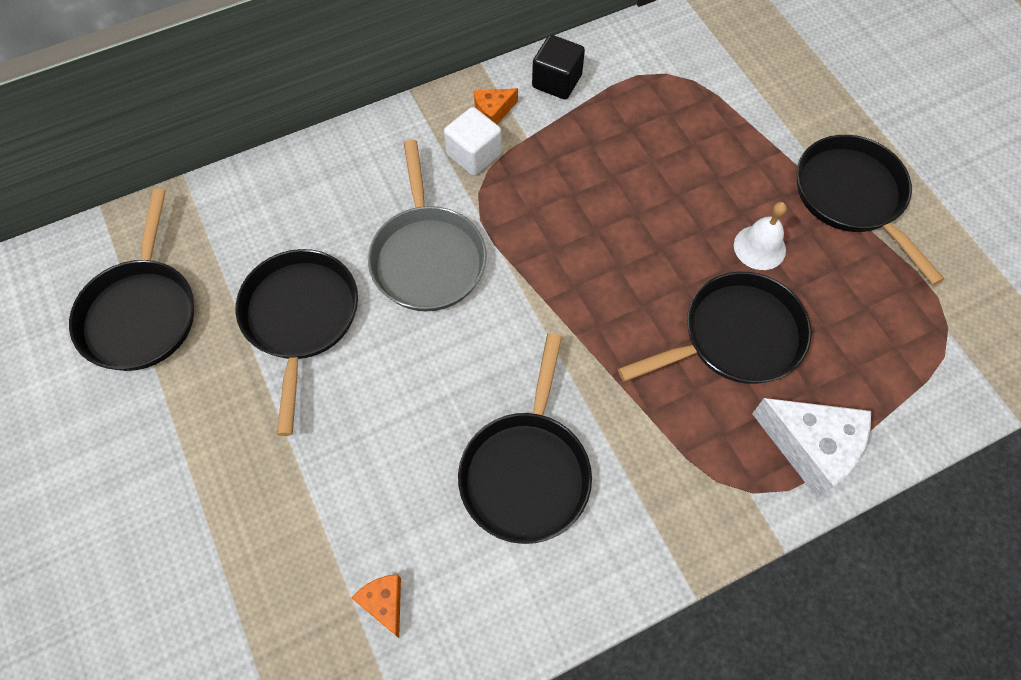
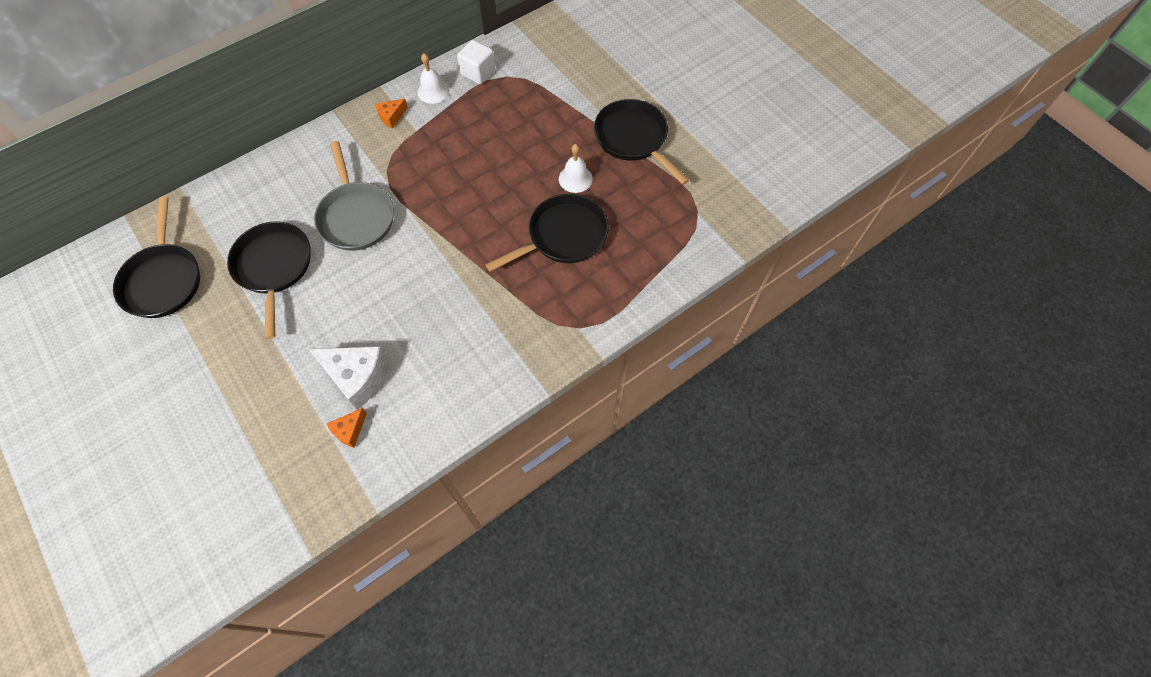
camera: 10 degrees left, 0 degrees up
(384, 603) = (349, 431): orange cheese -> orange cheese turned 105 degrees counterclockwise
(474, 155) = (381, 146): white cube -> white cube (478, 72)
(527, 471) = (435, 337): black pan -> none
(557, 81) = (433, 91): black cube -> white bell
(811, 447) = (615, 295): white cheese -> white cheese (357, 377)

